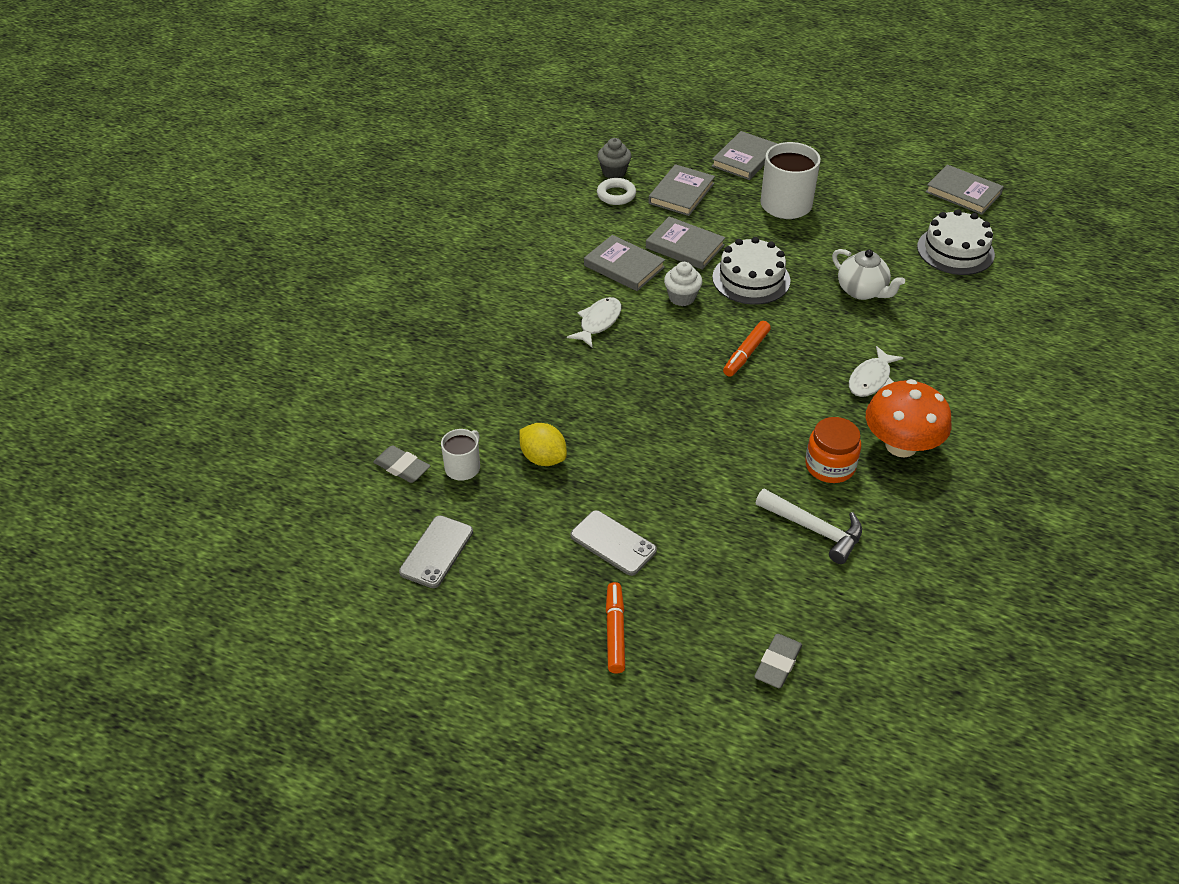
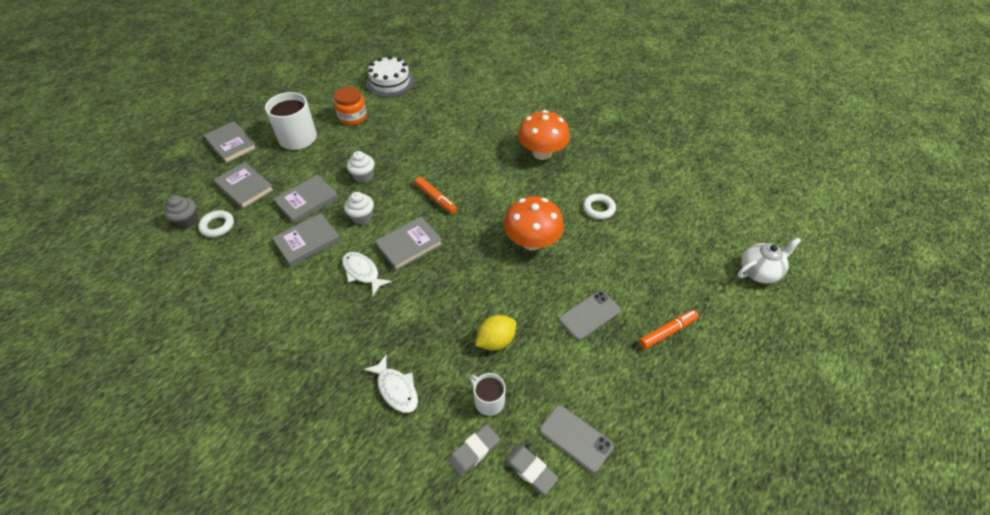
camera: 75 degrees left, 5 degrees up
(615, 632) = (667, 332): orange marker -> orange marker turned 135 degrees clockwise
(714, 464) = (532, 241): none -> orange mushroom
(751, 279) = (363, 176): white cake -> white cupcake
(778, 664) = (698, 254): grey eraser -> grey eraser (531, 470)
(815, 530) = (598, 209): white hammer -> white ring
(830, 466) = (549, 187): orange jar -> orange jar (353, 117)
(862, 291) = (404, 129): white teapot -> white teapot (759, 271)
(871, 379) = (483, 149): white fish -> white fish (396, 389)
(963, 193) = (340, 63): grey book -> grey book (409, 245)

